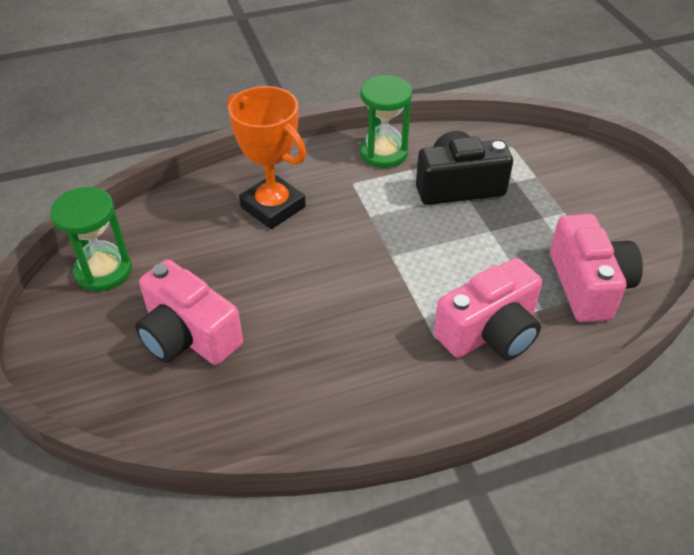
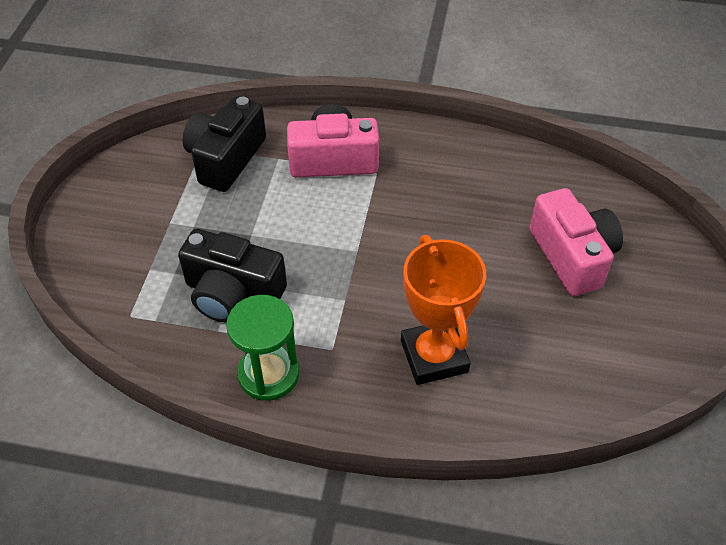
camera: 150 degrees left, 5 degrees up
(103, 271) = (636, 356): green hourglass -> none
(588, 285) = (226, 158): pink camera -> black camera

